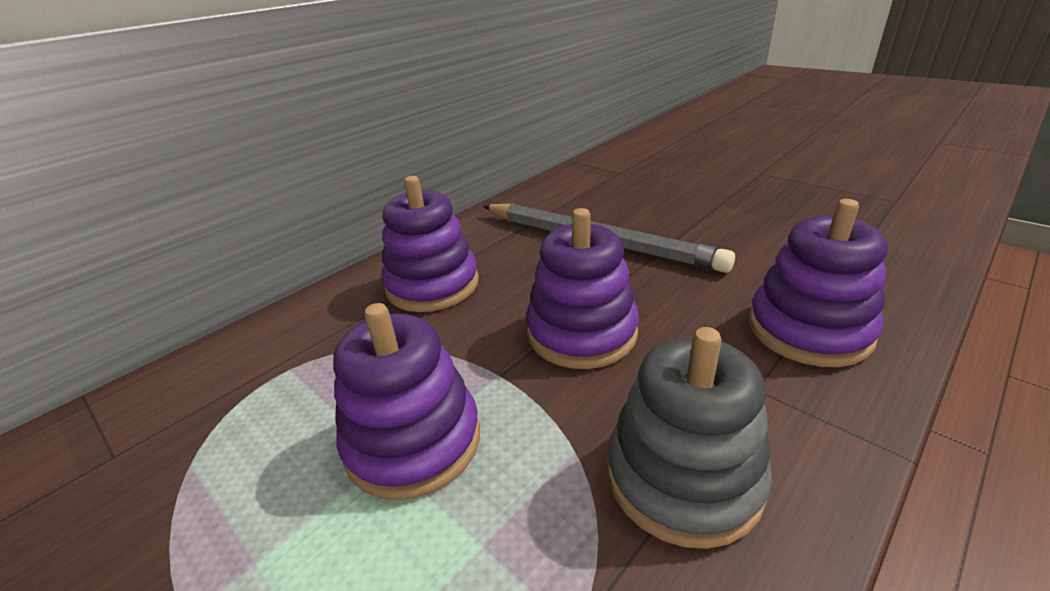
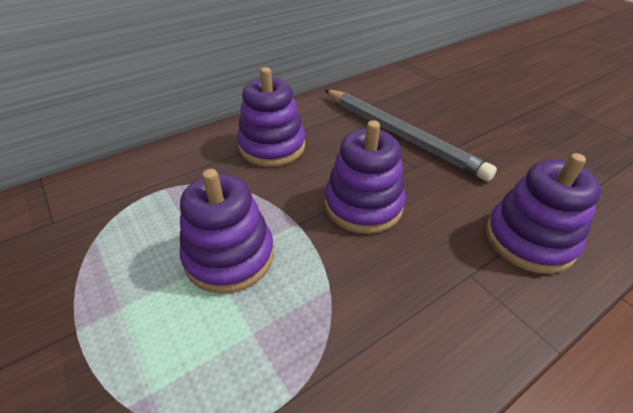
camera: 10 degrees right, 10 degrees up
(683, 477) = (394, 323): grey stacking toy -> none

